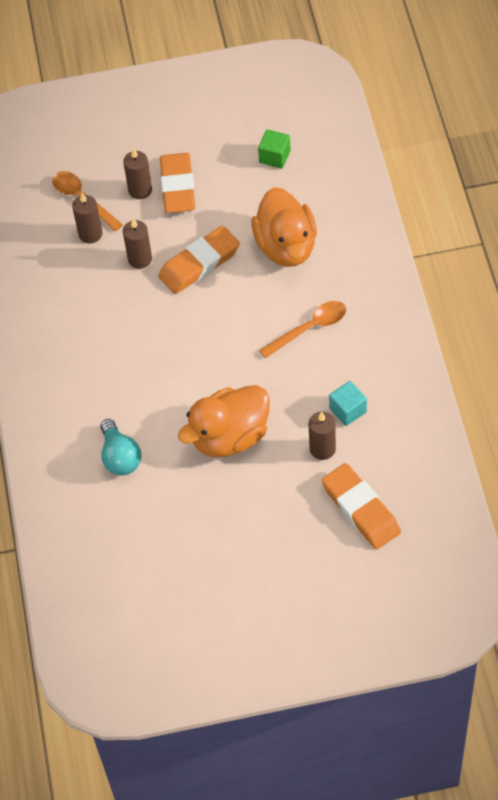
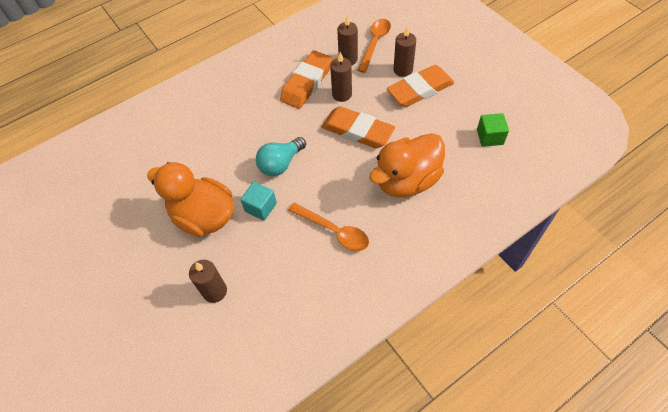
camera: 65 degrees right, 0 degrees up
(120, 457) = (162, 154): turquoise light bulb -> turquoise light bulb (280, 164)
(348, 410) = (262, 296): turquoise cube -> turquoise cube (261, 207)
(360, 509) = (161, 350): orange eraser -> orange eraser (307, 83)

